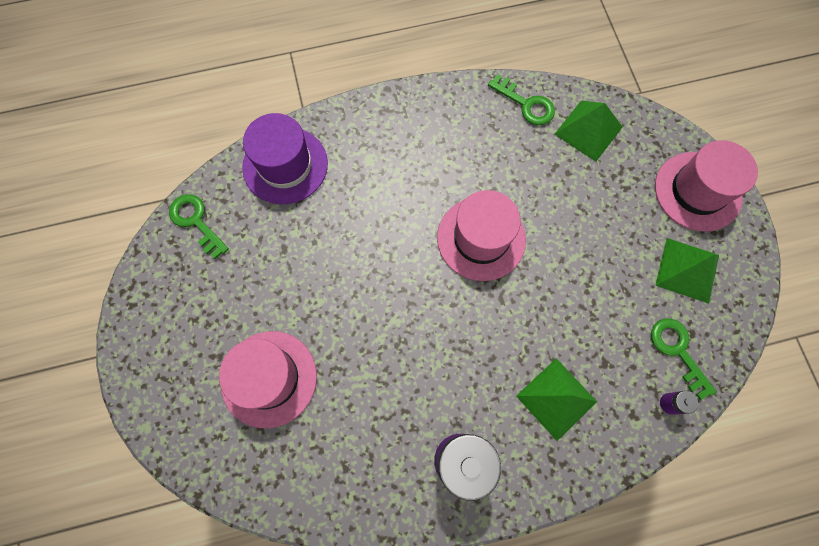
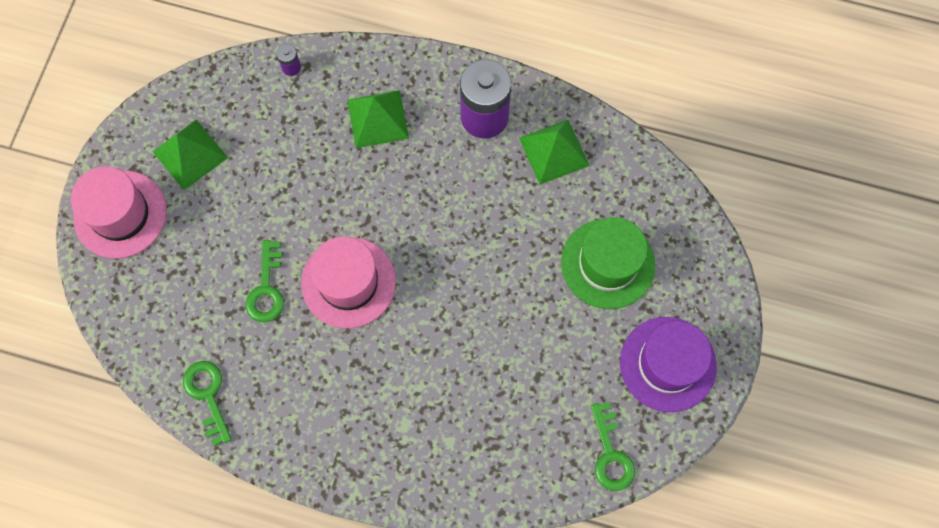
camera: 150 degrees left, 0 degrees up
(269, 378) = (608, 263): pink hat -> green hat
(285, 165) = (492, 467): purple hat -> purple hat (668, 364)
(588, 130) = (169, 331): green pyramid -> green pyramid (554, 151)
(678, 351) = (253, 99): green key -> green key (266, 288)

